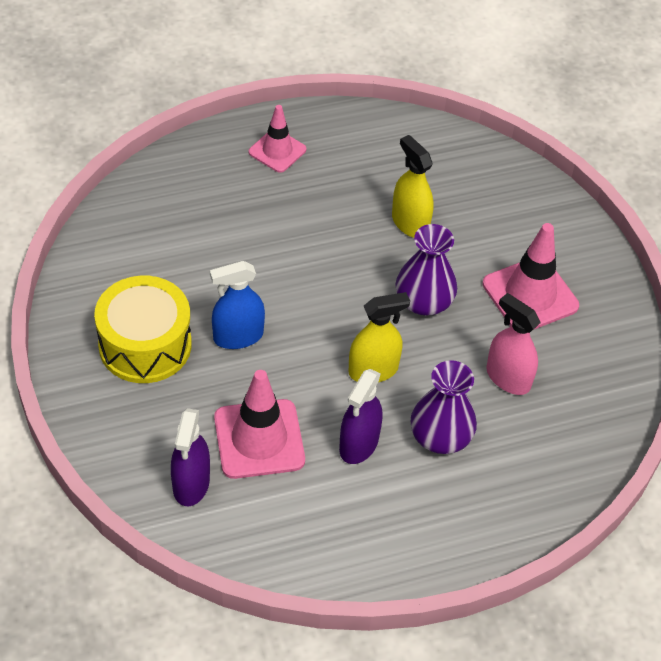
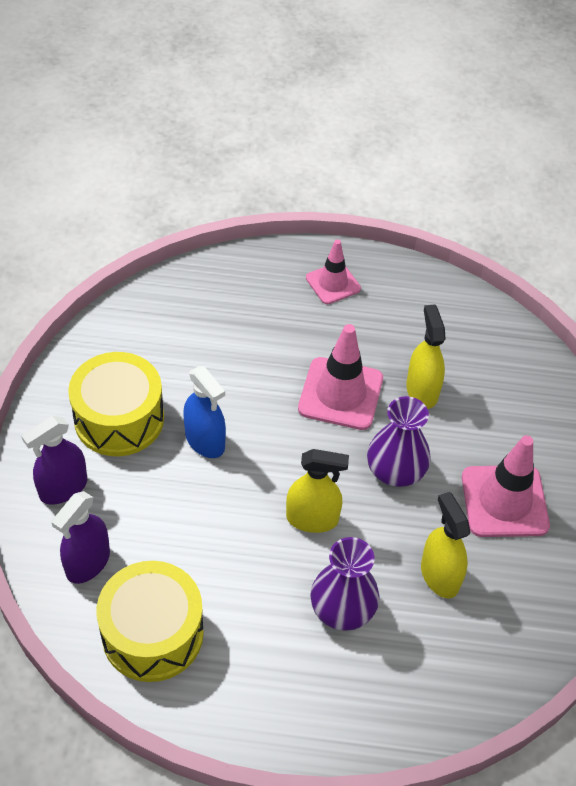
camera: 25 degrees right, 0 degrees up
(238, 336) = (205, 441): blue spray bottle -> blue spray bottle turned 135 degrees counterclockwise
(259, 439) = (171, 544): pink traffic cone -> pink traffic cone (340, 394)
(286, 522) = (152, 633): none -> yellow drum
(359, 444) = (260, 585): purple spray bottle -> purple spray bottle (63, 488)
(508, 378) = (439, 575): pink spray bottle -> yellow spray bottle

